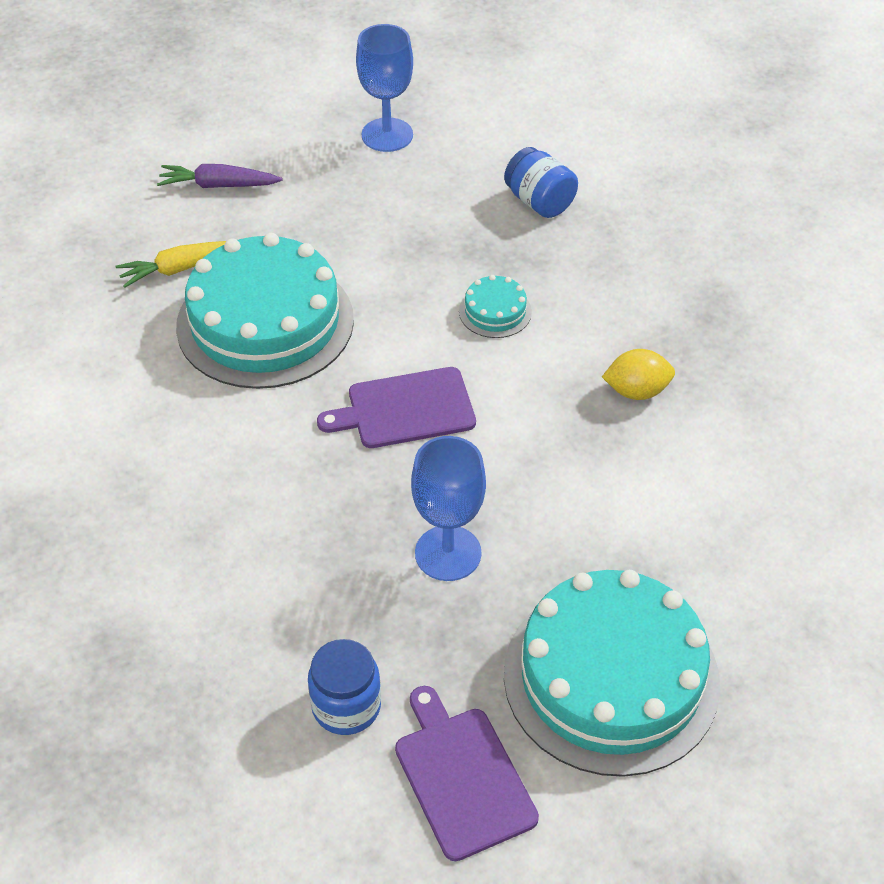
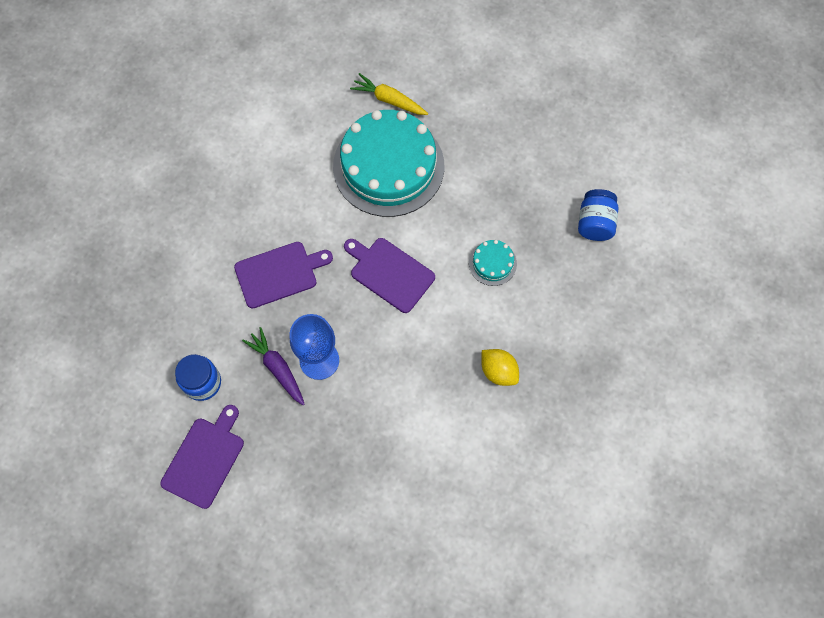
camera: 50 degrees right, 20 degrees up
(218, 185) = (460, 66): purple carrot -> purple carrot (277, 368)
(283, 518) = (279, 274): none -> purple cutting board
(387, 135) = (574, 110): blue goblet -> none
(611, 677) = (308, 485): turquoise cake -> none

